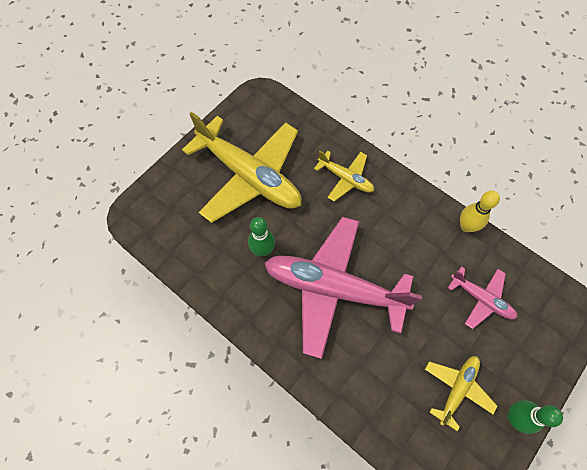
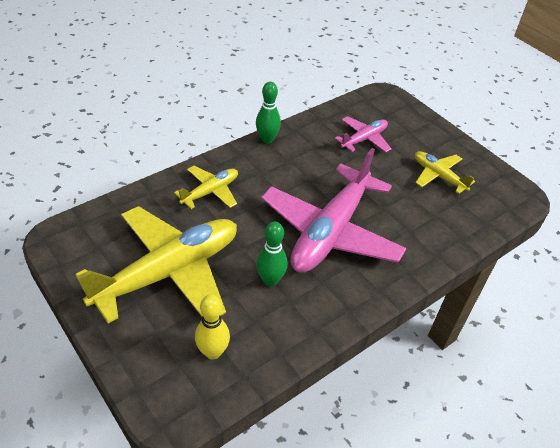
camera: 80 degrees left, 20 degrees down
(466, 226) = (294, 127): yellow bowling pin -> yellow bowling pin (213, 352)
(514, 417) = (463, 152): green bowling pin -> green bowling pin (267, 139)

